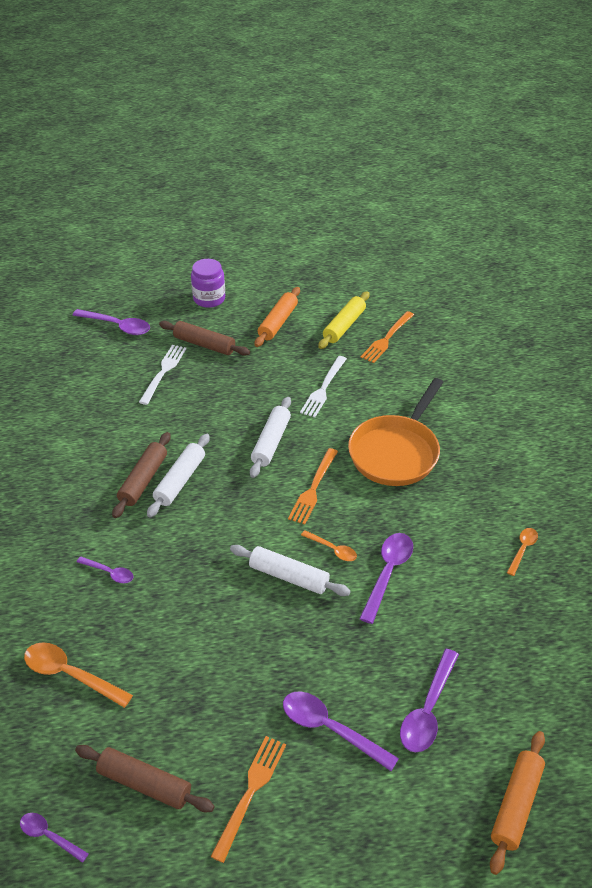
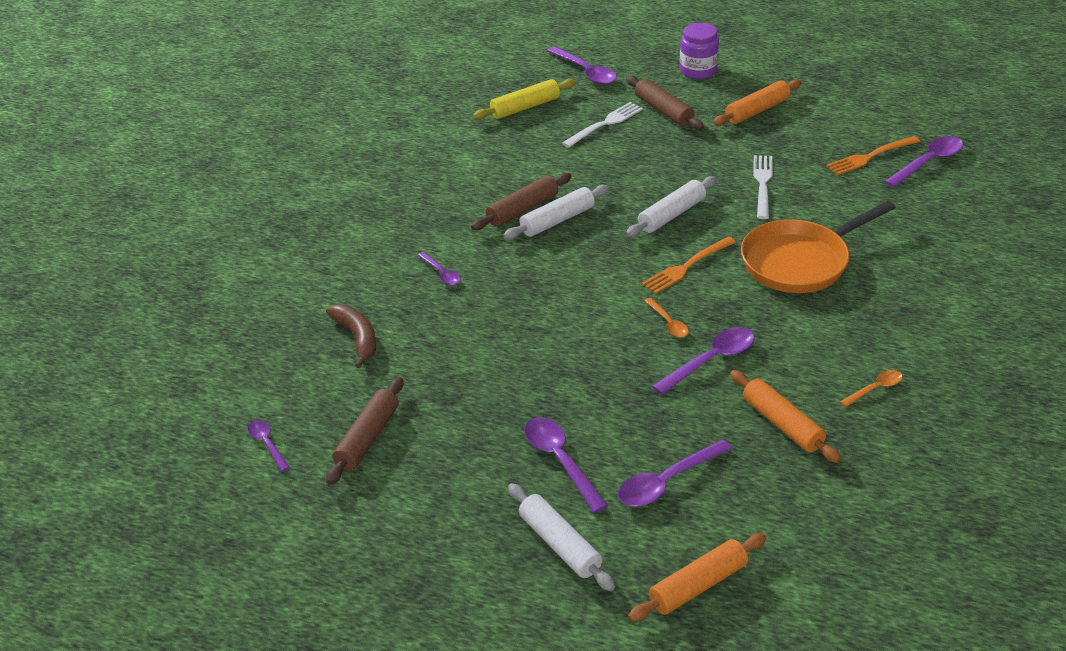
camera: 30 degrees right, 5 degrees down
(70, 674) = (357, 338): orange spoon -> brown banana
(145, 783) = (367, 438): brown rolling pin -> brown rolling pin turned 60 degrees clockwise
(251, 791) = (454, 479): orange fork -> none
(289, 576) = (608, 331): white rolling pin -> white rolling pin (559, 545)
(323, 389) = (762, 184): white fork -> white fork turned 135 degrees clockwise
(344, 326) = (829, 132): yellow rolling pin -> yellow rolling pin (525, 107)
(430, 331) = (928, 162): none -> purple spoon
(478, 612) = (782, 424): none -> orange rolling pin

